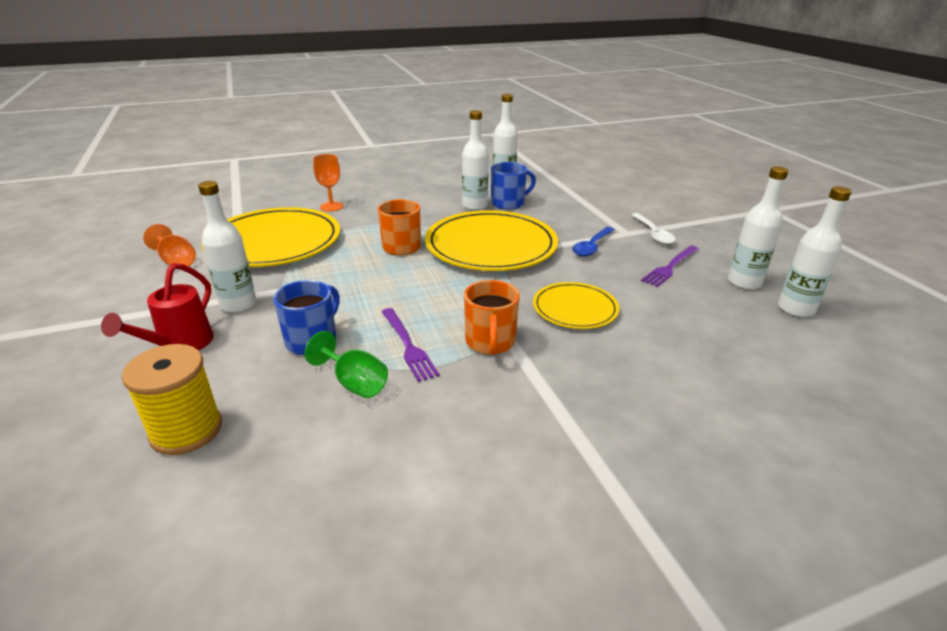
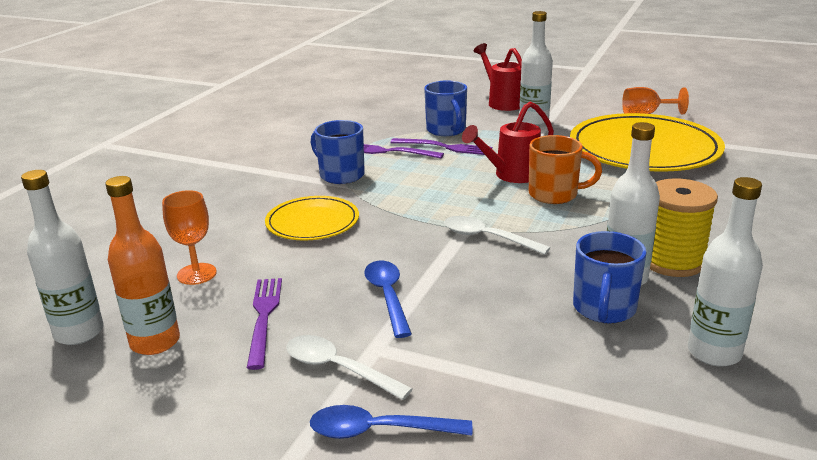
camera: 135 degrees right, 5 degrees down
(186, 430) = (414, 95): yellow spool -> yellow spool (672, 261)
(331, 207) = (725, 192): orange goblet -> orange goblet (196, 274)
(354, 383) = (380, 130): green goblet -> none
(361, 321) = (445, 147): none -> purple fork
(387, 270) = (511, 175): none -> red watering can
(490, 342) = (340, 175): orange mug -> blue mug
(491, 246) = (487, 238): yellow plate -> white spoon
(657, 214) = (379, 431): none -> blue spoon
(744, 282) = (155, 342): white bottle -> orange bottle

